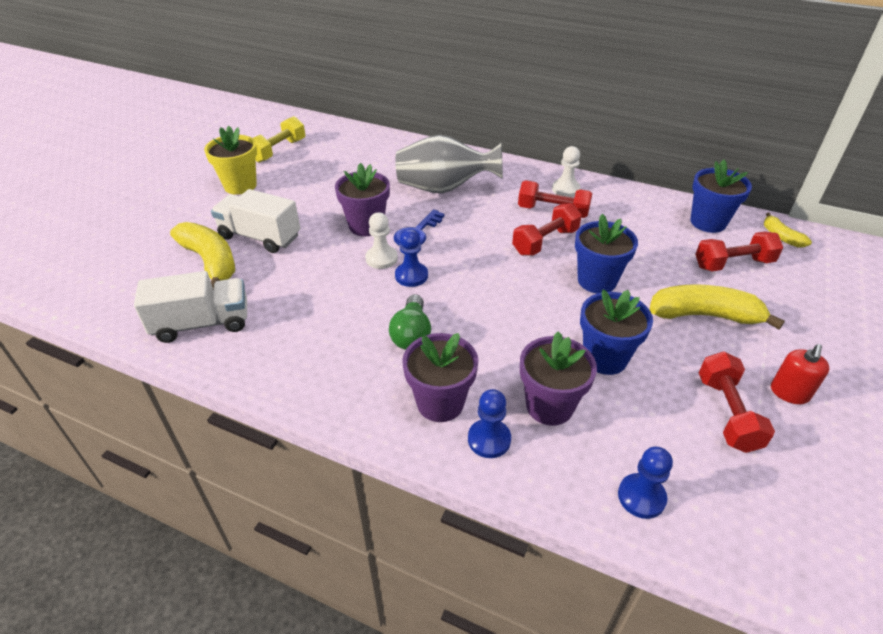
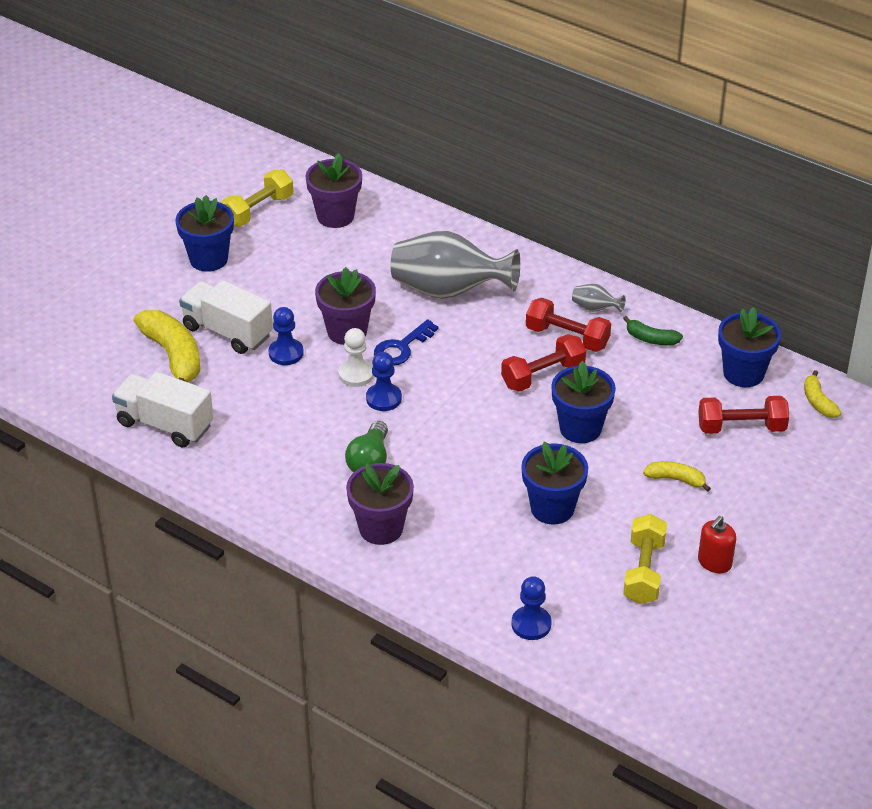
camera: 10 degrees right, 0 degrees up
(202, 323) = (165, 424): white truck -> white truck turned 150 degrees counterclockwise
(240, 186) = (208, 259): yellow flower pot -> blue flower pot
(489, 439) = (416, 564): blue pawn -> blue pawn (286, 353)
(549, 406) = (481, 544): purple flower pot -> purple flower pot (335, 216)
(565, 189) = (595, 308): white pawn -> grey vase
(620, 205) = (651, 339): none -> green banana
(705, 315) = (676, 479): yellow banana -> yellow banana, size x0.53
(727, 413) = (643, 571): red dumbbell -> yellow dumbbell

